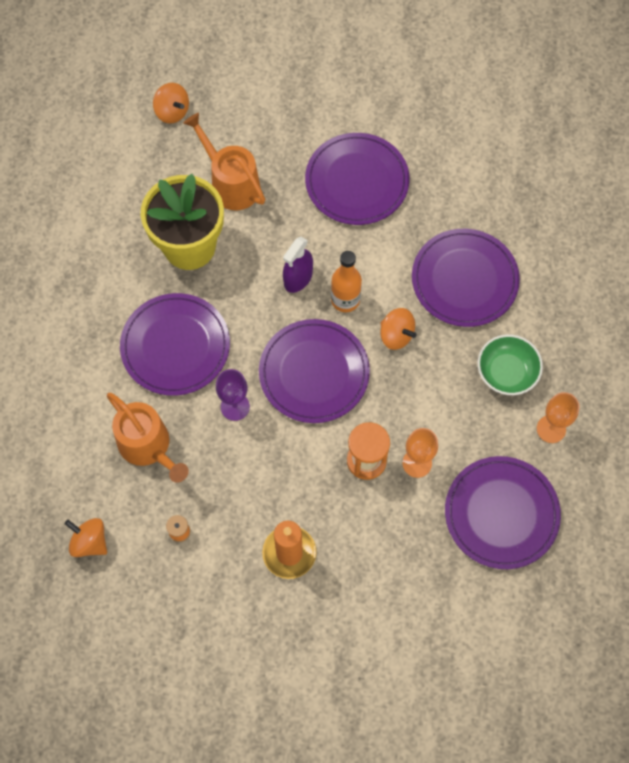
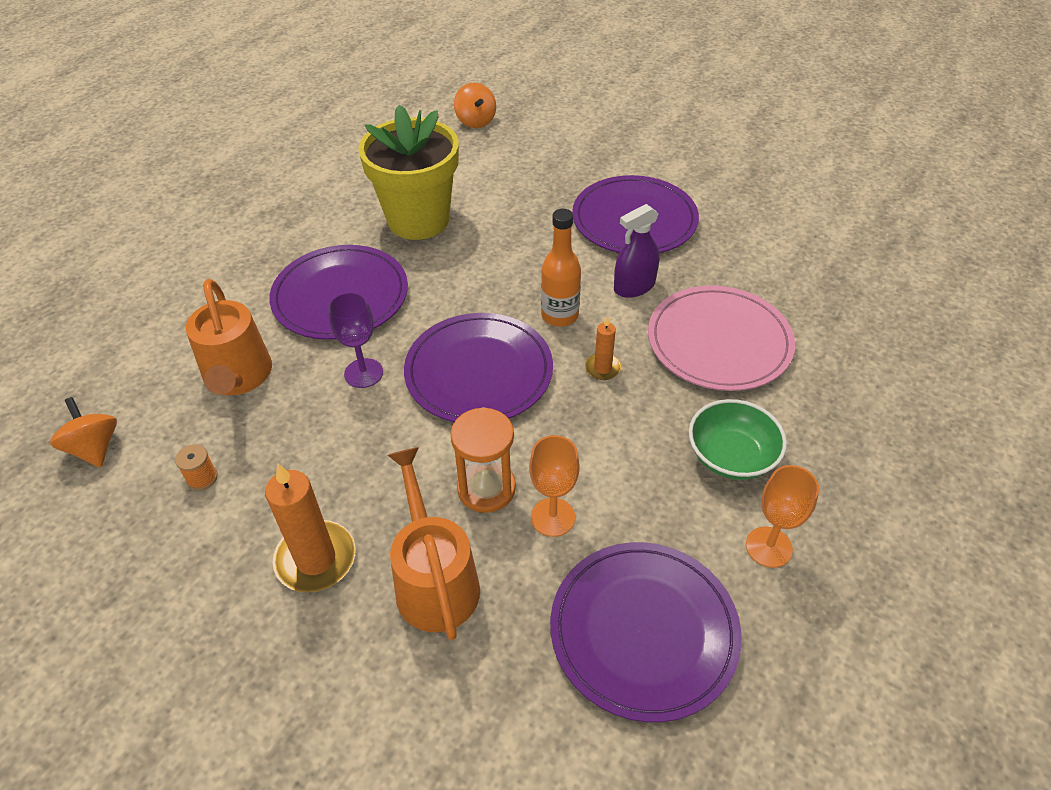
camera: 25 degrees right, 20 degrees down
(231, 183) = (496, 185): orange watering can -> orange watering can (434, 580)
(298, 278) = (517, 280): purple spray bottle -> purple spray bottle (634, 286)
(396, 335) = (602, 368): orange spinning top -> orange candle
(464, 280) = (719, 342): purple plate -> pink plate

